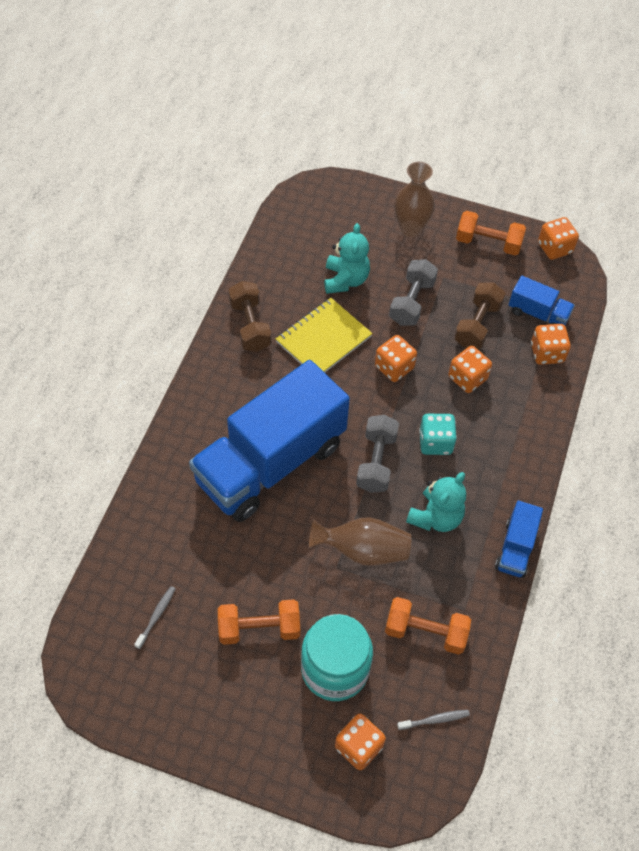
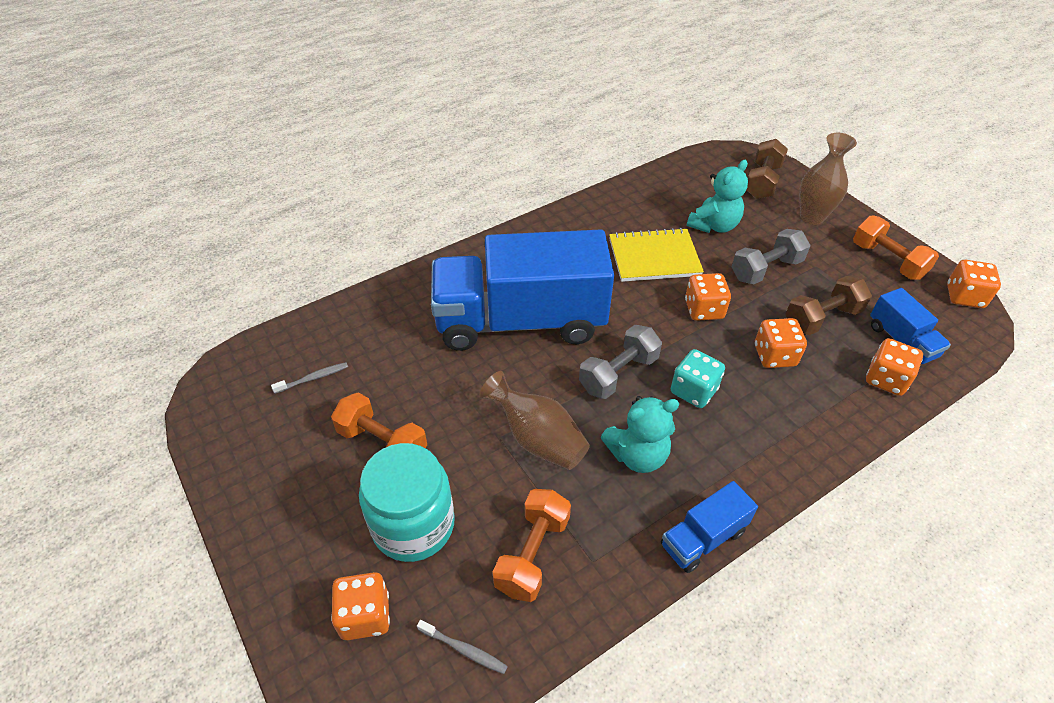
camera: 40 degrees right, 10 degrees down
(250, 326) = (597, 218): brown dumbbell -> brown dumbbell (762, 182)
(425, 632) = (532, 554): orange dumbbell -> orange dumbbell turned 60 degrees clockwise

